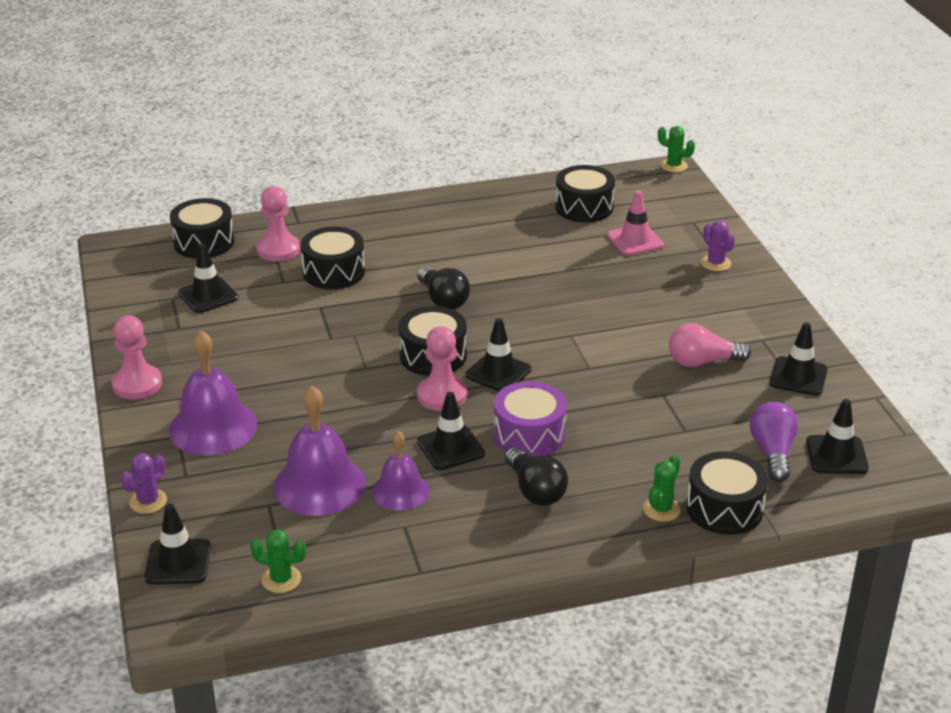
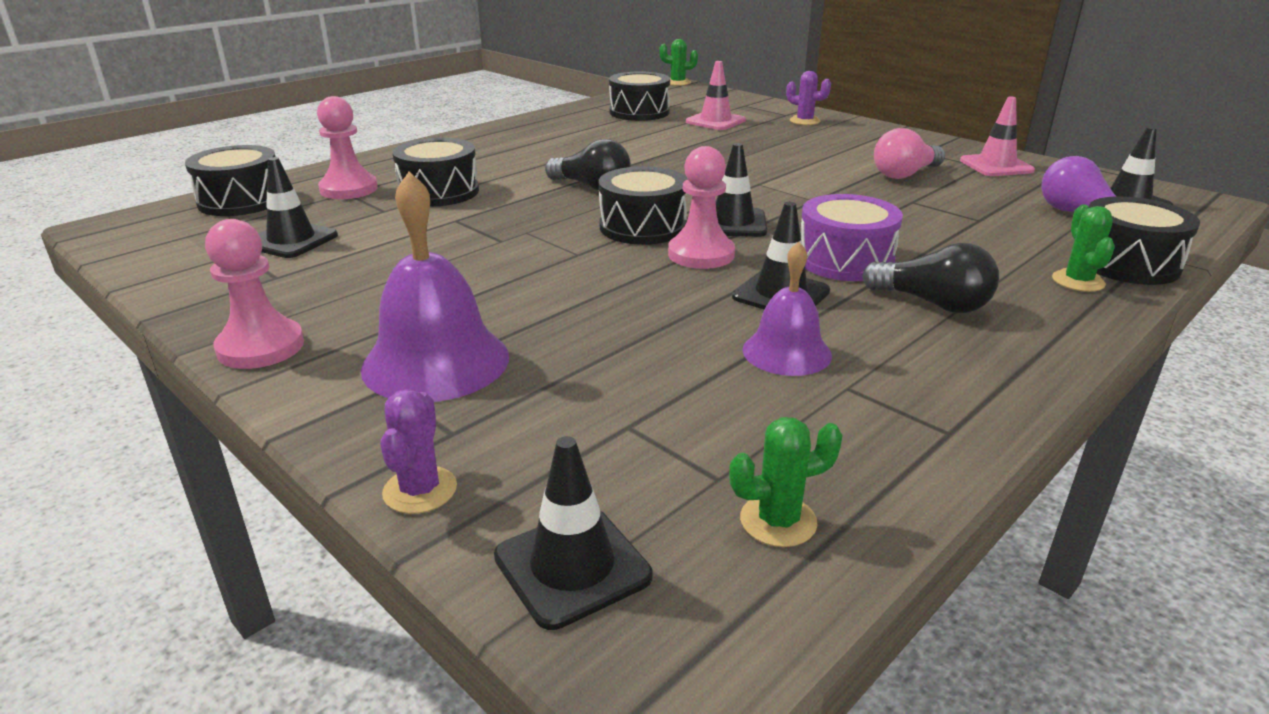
camera: 30 degrees left, 5 degrees down
(319, 484) = (672, 379): purple bell -> none
(798, 377) = (996, 166): black traffic cone -> pink traffic cone

